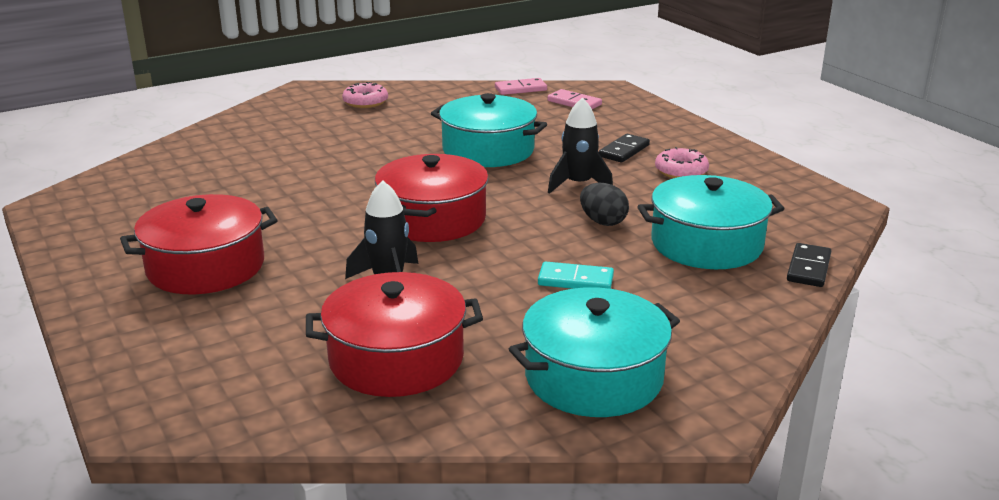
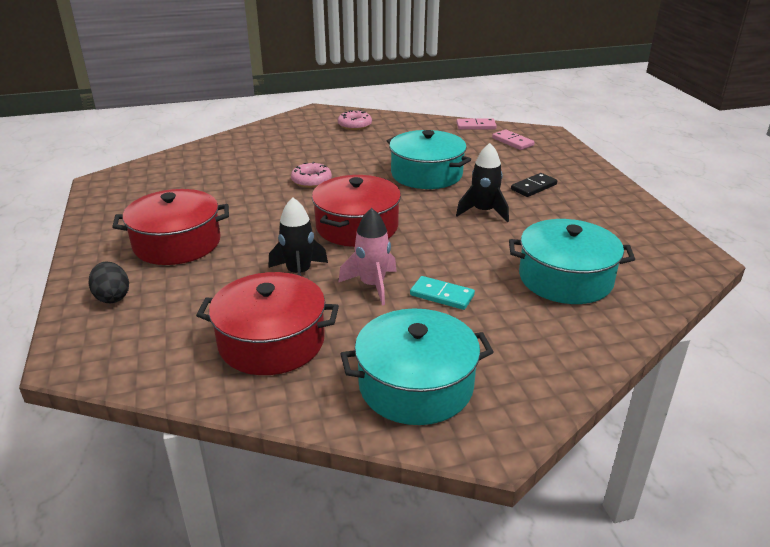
camera: 15 degrees right, 5 degrees up
(487, 281) = (372, 285): none -> pink rocket
(603, 222) = (488, 247): black egg -> black egg (112, 297)
(681, 171) = (573, 210): pink donut -> pink donut (311, 181)
(808, 268) = (645, 314): black domino -> none

